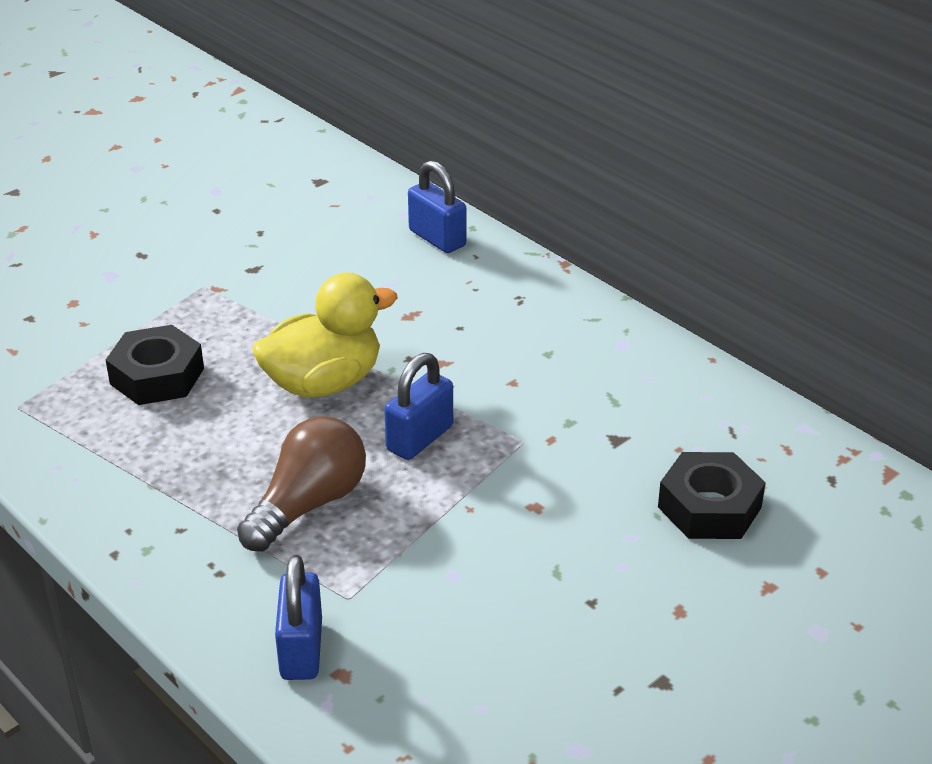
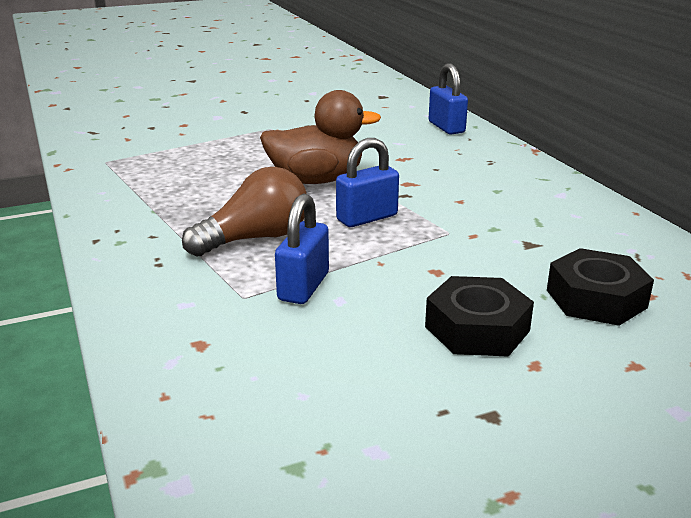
camera: 20 degrees right, 10 degrees down
(157, 376) = (206, 161): black nut -> black nut (477, 328)
(301, 649) = (180, 321): blue padlock -> blue padlock (303, 287)
(323, 383) = (316, 180): yellow duck -> brown duck

